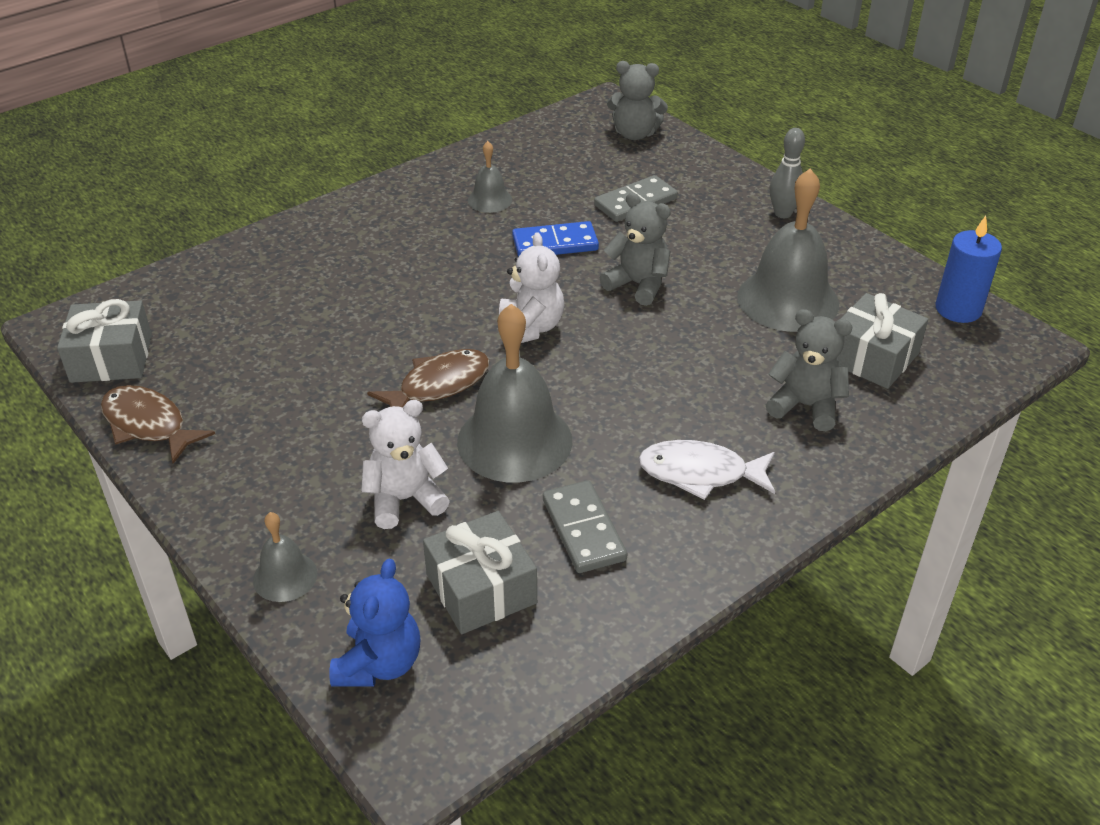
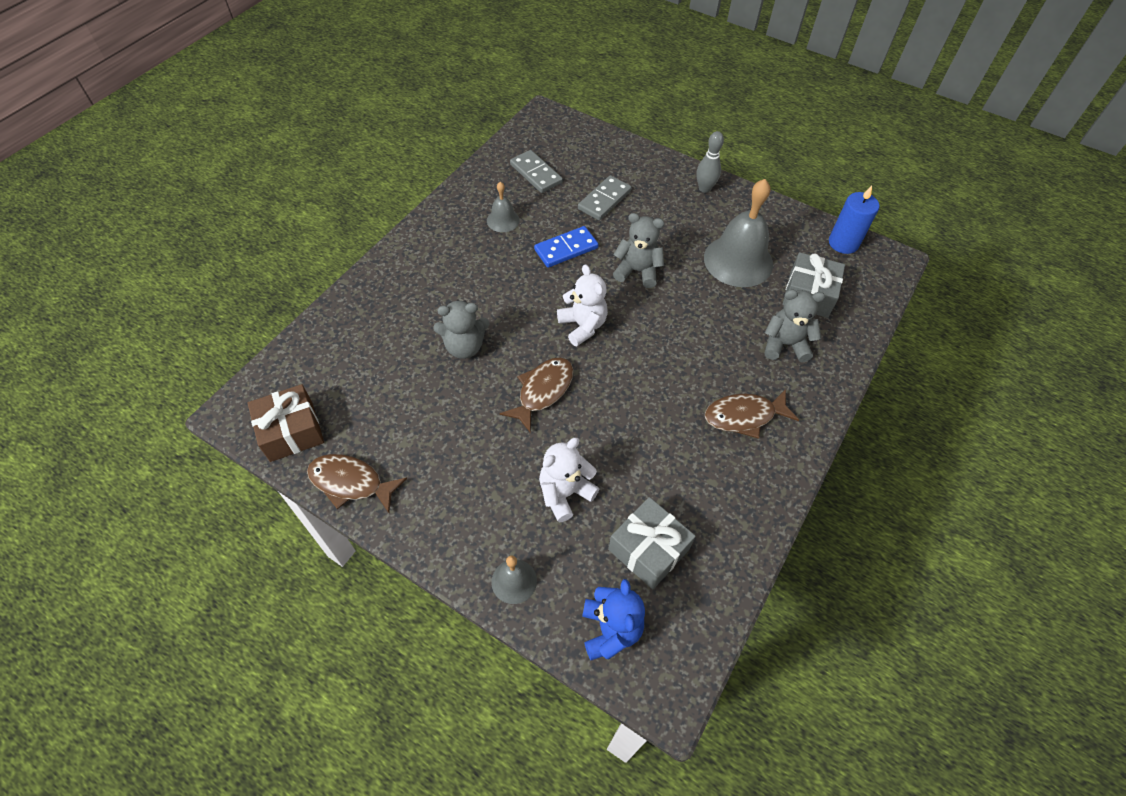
camera: 20 degrees left, 15 degrees up
(111, 358) = (291, 431): grey gift -> brown gift
(514, 441) = (615, 423): grey bell -> none
(583, 530) = (692, 482): grey domino -> grey domino (536, 174)
(634, 134) = (577, 139): grey teddy bear -> grey teddy bear (464, 346)
(700, 473) = (744, 416): white fish -> brown fish

